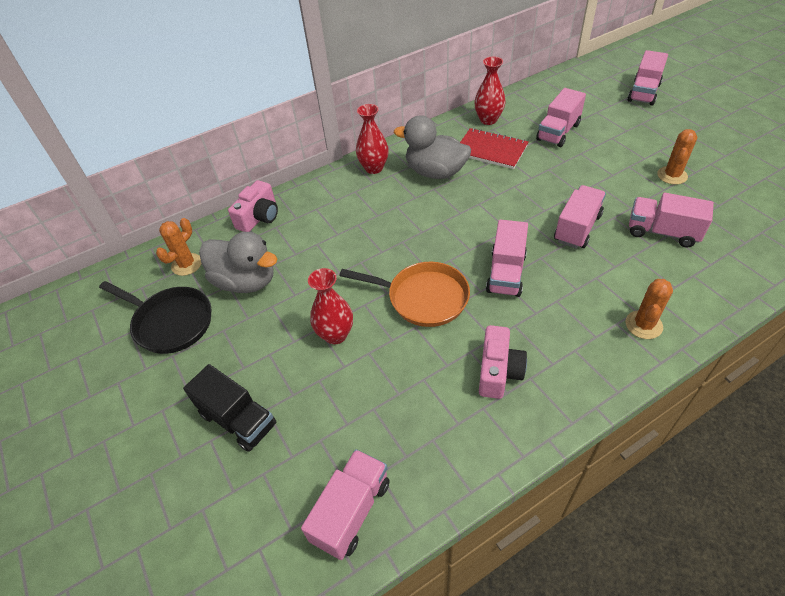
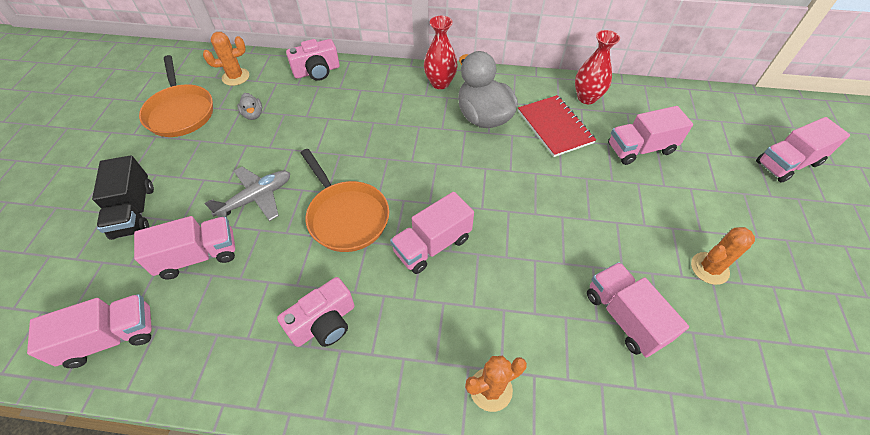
camera: 35 degrees right, 5 degrees up
(170, 322) = (180, 112): black pan -> orange pan
(246, 281) = (253, 114): grey duck -> grey duck, size x0.44
(335, 335) = (256, 198): red vase -> grey plane
(577, 228) = (544, 251): pink truck -> pink truck (198, 256)

